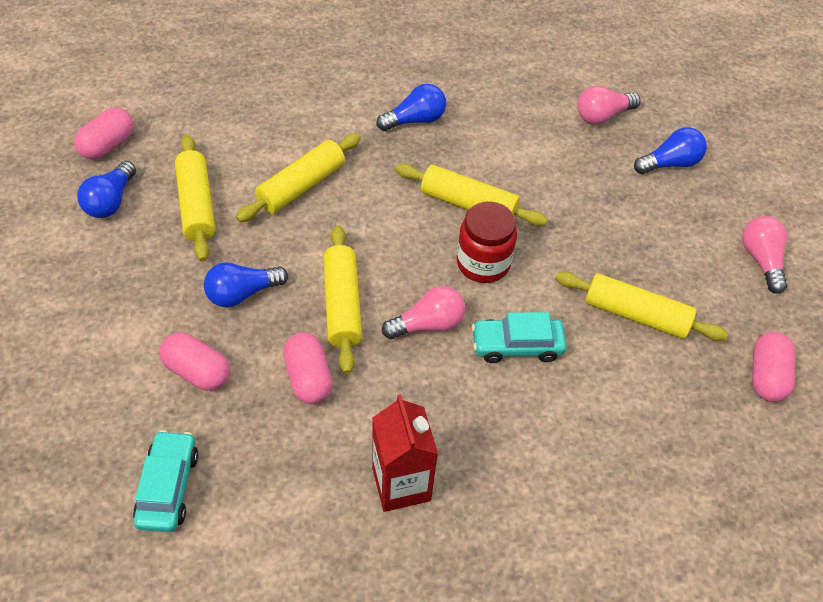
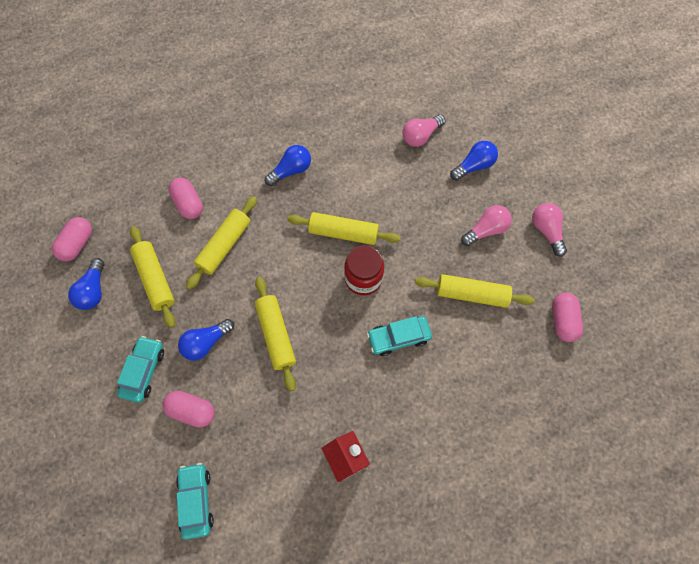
camera: 10 degrees left, 15 degrees up
(146, 308) = (144, 371): none -> turquoise car
(308, 377) = (267, 396): pink capsule -> pink capsule (188, 204)
(428, 324) = (336, 335): pink light bulb -> pink light bulb (486, 230)

